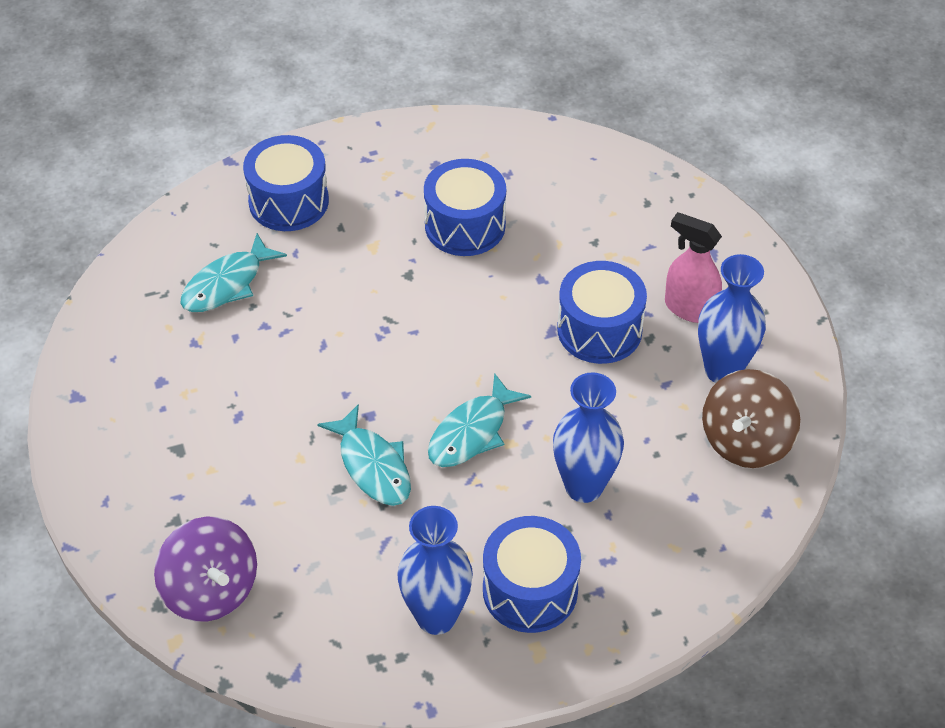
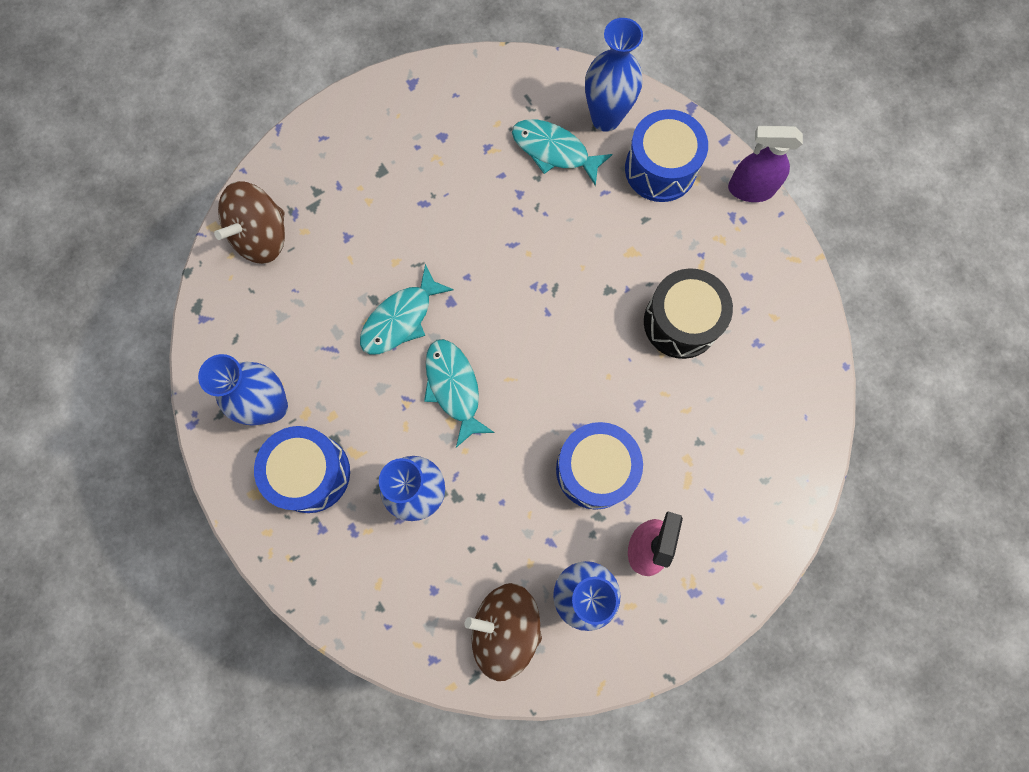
camera: 75 degrees right, 25 degrees up
(208, 232) = (605, 118): none -> blue vase
(211, 590) = (262, 236): purple spinning top -> brown spinning top
(342, 138) = (750, 189): none -> purple spray bottle
(465, 225) = (681, 322): blue drum -> black drum
(472, 432) = (454, 388): turquoise fish -> turquoise fish turned 45 degrees clockwise

